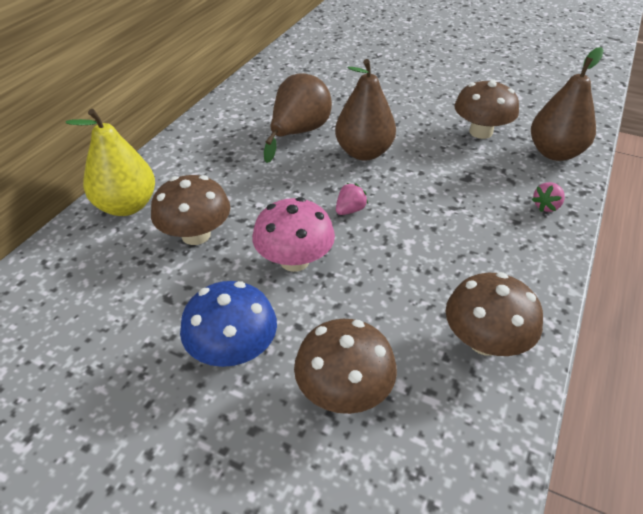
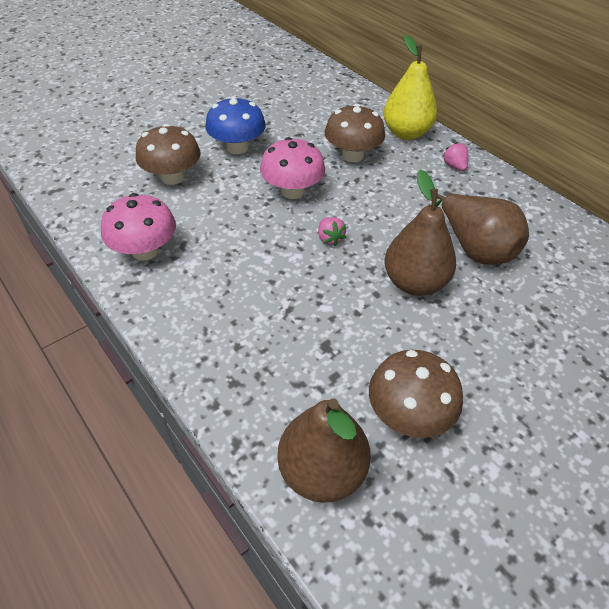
camera: 115 degrees right, 5 degrees up
(485, 341) = (145, 251): brown mushroom -> pink mushroom
(546, 206) = (239, 386): pink strawberry -> pink strawberry (454, 166)

